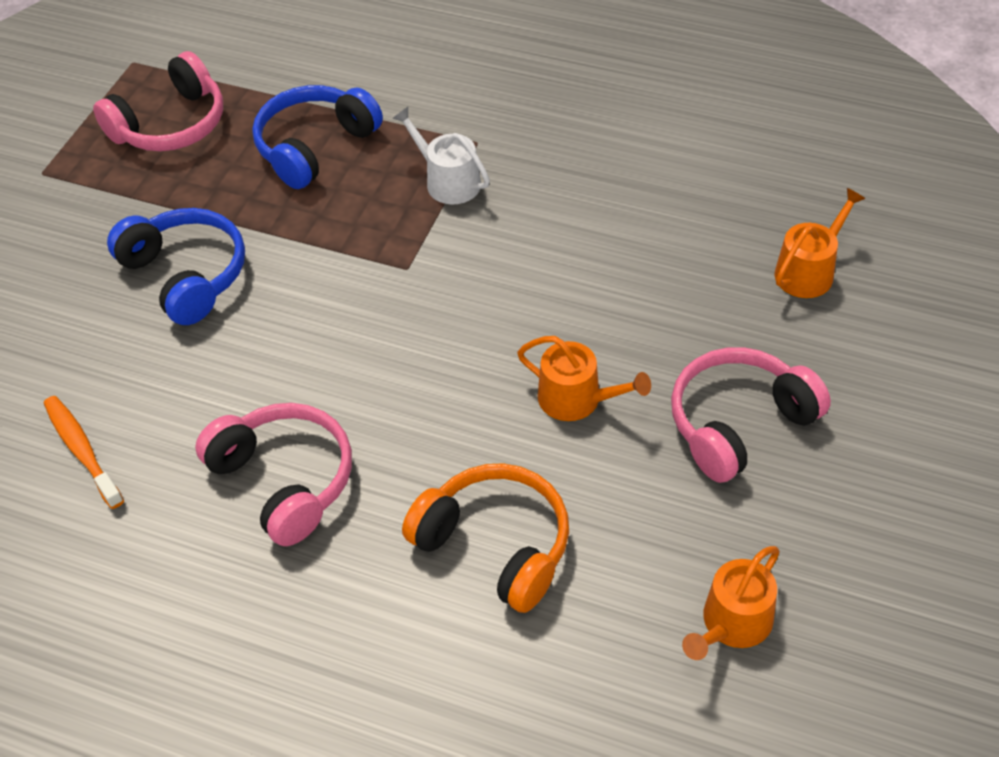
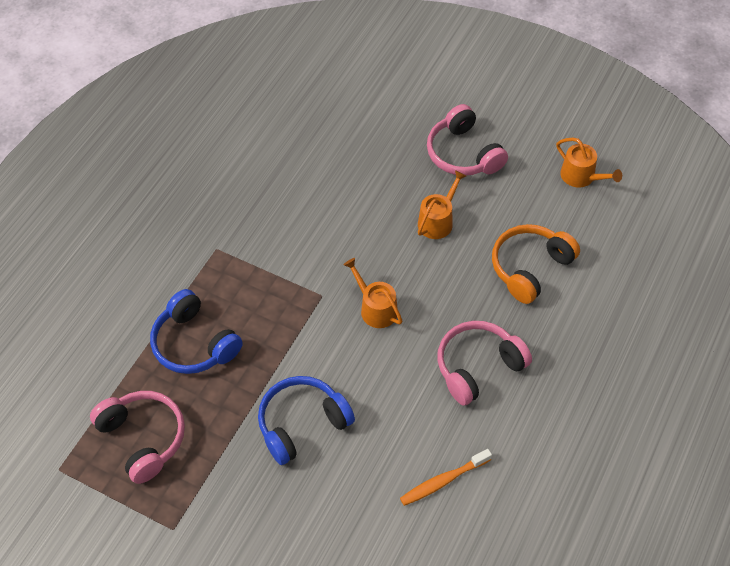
camera: 85 degrees left, 5 degrees up
(448, 181) = (249, 268): white watering can -> none
(808, 271) = (363, 106): orange watering can -> orange watering can (375, 308)

